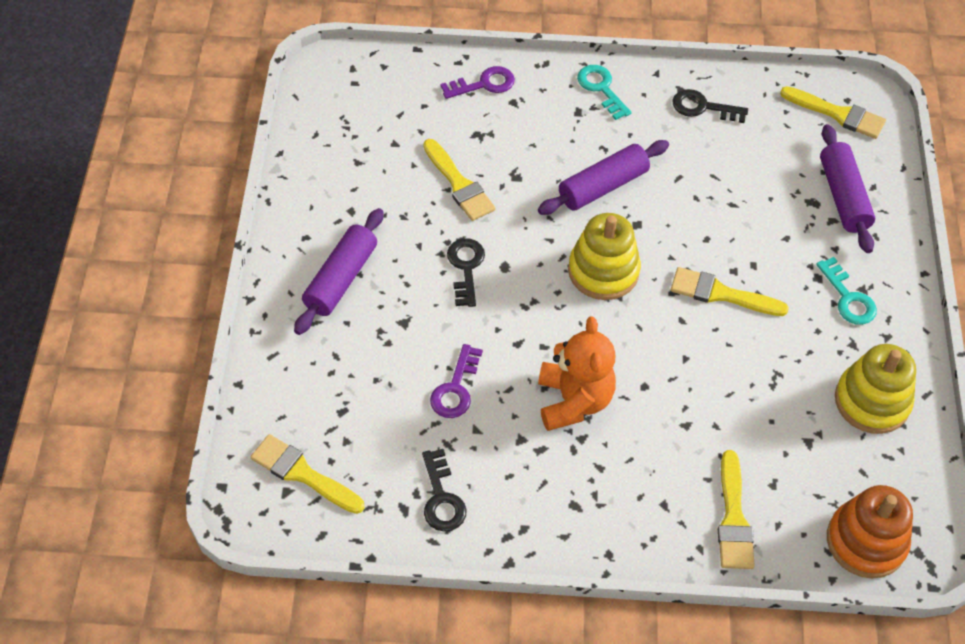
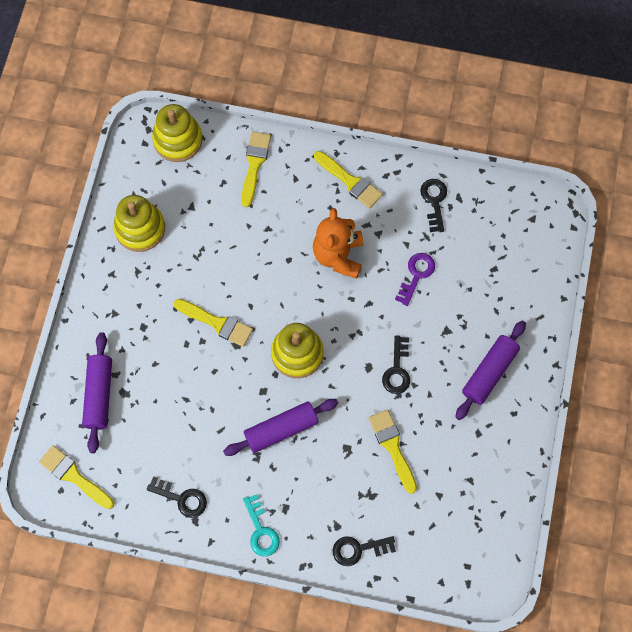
camera: 170 degrees left, 15 degrees up
(303, 474) = (521, 229): yellow brush -> yellow brush (350, 181)
(483, 84) = (359, 549): purple key -> black key
(848, 297) = (127, 308): turquoise key -> none
(866, 541) = (178, 140): orange stacking toy -> yellow stacking toy

